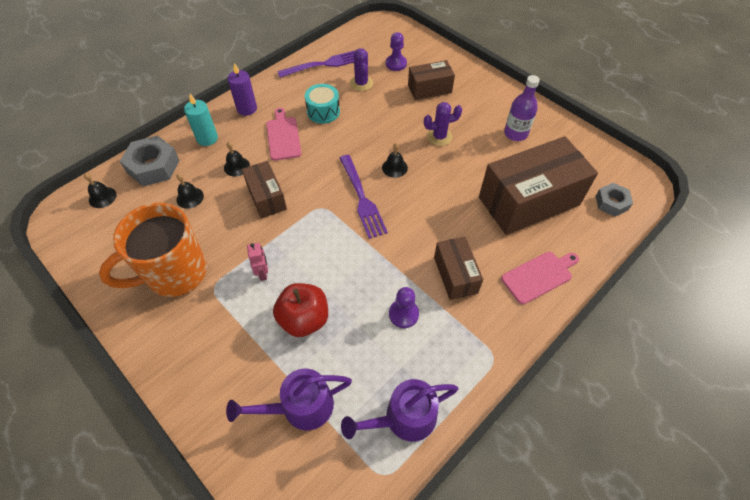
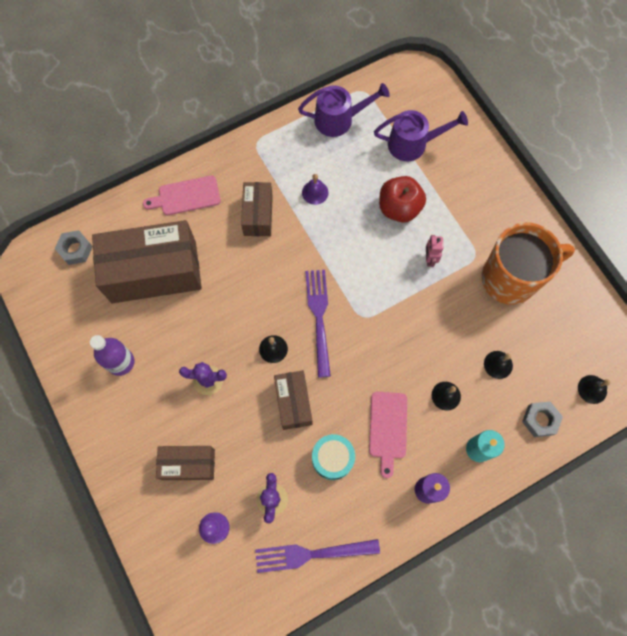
camera: 165 degrees left, 15 degrees up
(153, 166) = (540, 420): grey nut -> grey nut, size x0.62
(266, 197) = (417, 344): brown box -> brown box (293, 402)
(403, 314) = (315, 192): purple pawn -> purple bell

